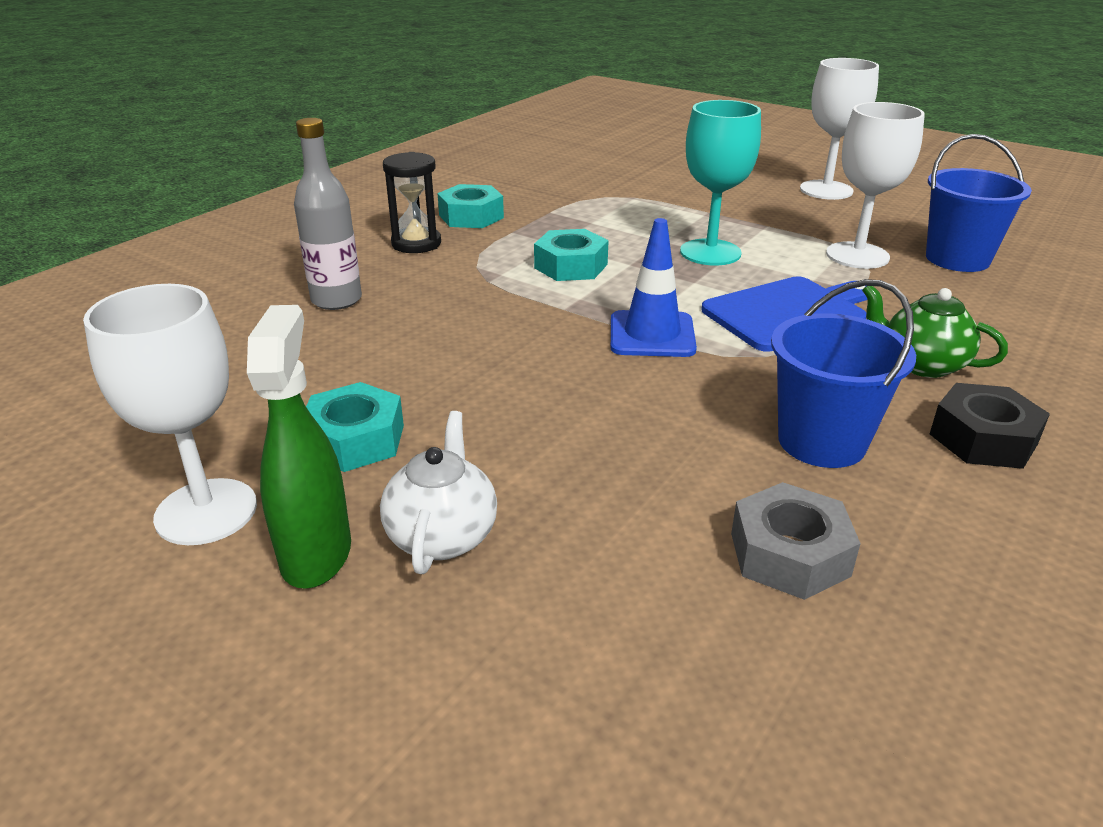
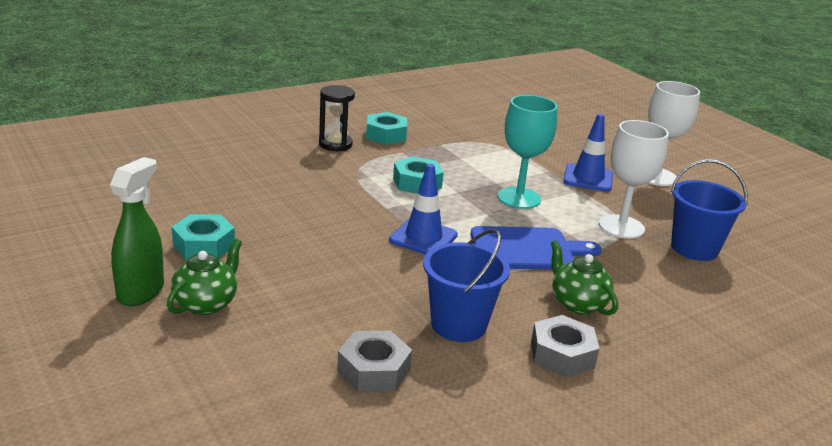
camera: 20 degrees right, 5 degrees down
(206, 511) = (107, 257): white goblet -> none
(336, 300) = (259, 167): grey bottle -> none
(442, 536) = (206, 304): white teapot -> green teapot
(759, 210) = (588, 178): none -> blue traffic cone
(983, 439) = (562, 354): black nut -> grey nut

